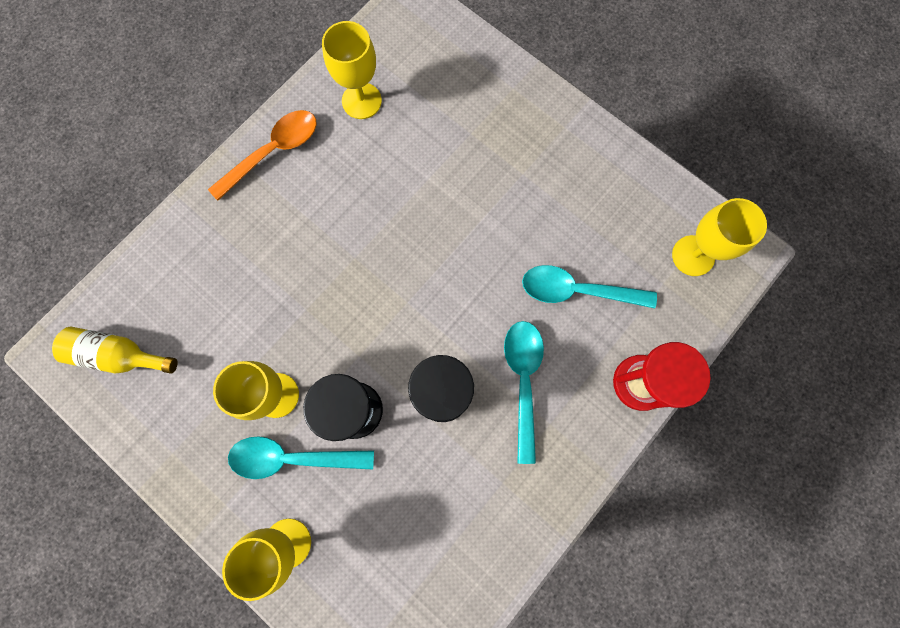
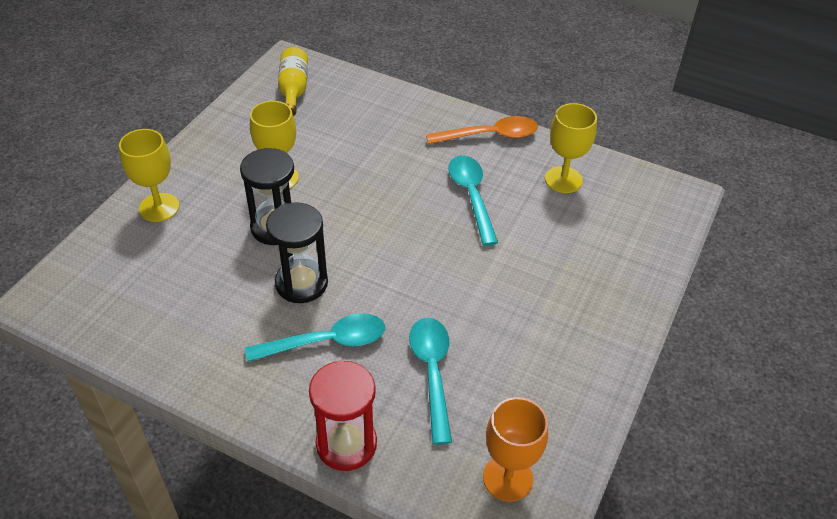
camera: 75 degrees right, 30 degrees down
(273, 152) = (489, 136): orange spoon -> orange spoon turned 45 degrees counterclockwise
(293, 457) = (229, 197): turquoise spoon -> turquoise spoon (471, 196)
(693, 255) = (508, 478): yellow goblet -> orange goblet

